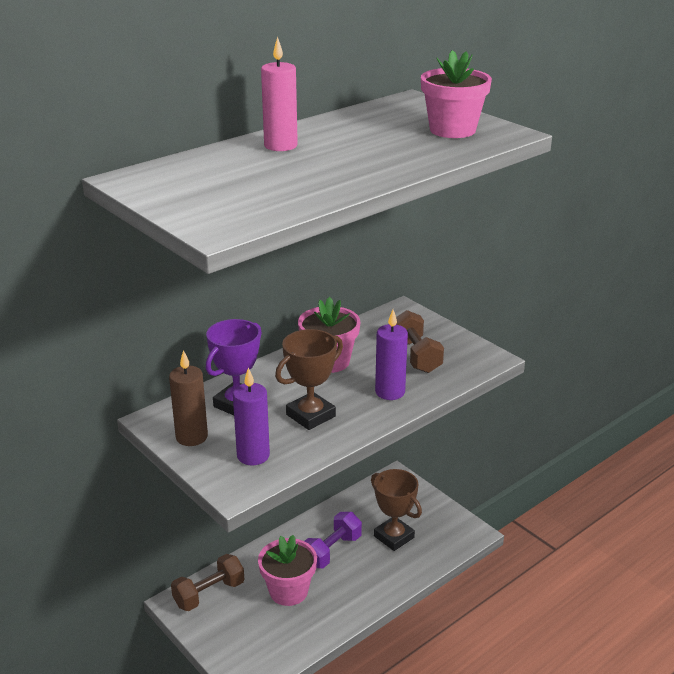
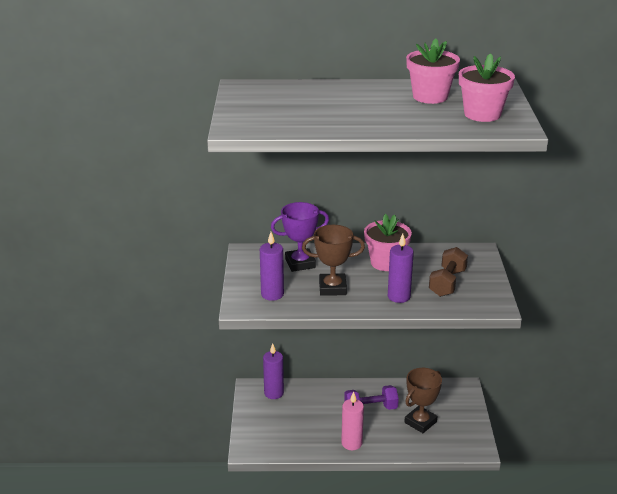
camera: 40 degrees right, 0 degrees up
(191, 437) = (253, 269): brown candle -> none
(209, 593) = (274, 393): brown dumbbell -> purple candle
(280, 146) = (354, 92): pink candle -> pink candle (351, 443)
(288, 591) = (319, 417): pink flower pot -> pink flower pot (430, 96)
(394, 537) = (420, 422): brown trophy -> brown trophy turned 45 degrees clockwise

